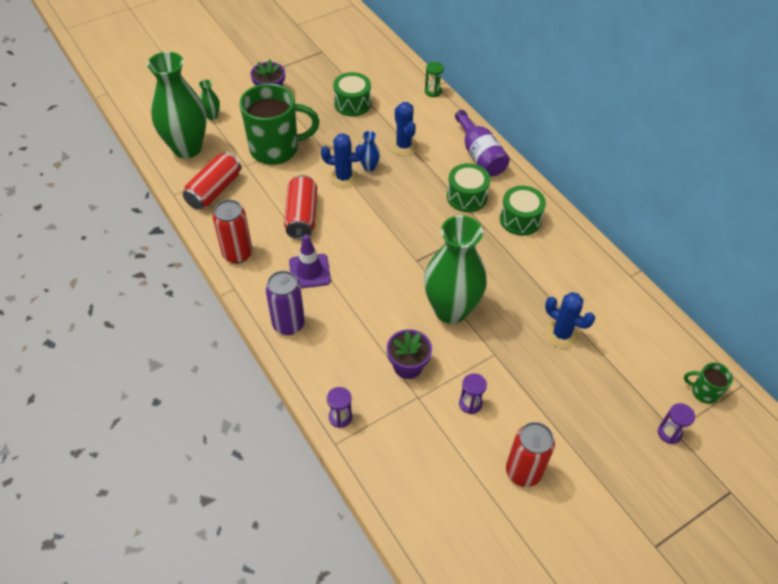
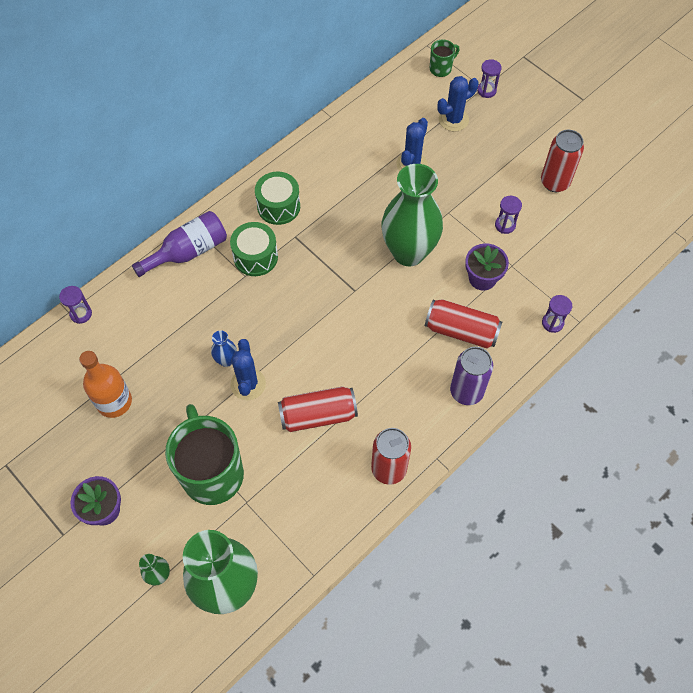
camera: 100 degrees left, 10 degrees up
(214, 190) = (297, 526): red can -> red can (461, 331)
(309, 271) = (394, 388): purple traffic cone -> none
(352, 104) = (114, 402): green drum -> orange bottle
(403, 146) = (184, 330): blue cactus -> blue cactus (453, 120)
(433, 91) = (81, 314): green hourglass -> purple hourglass
(703, 392) = (441, 69): green mug -> green mug turned 135 degrees counterclockwise

